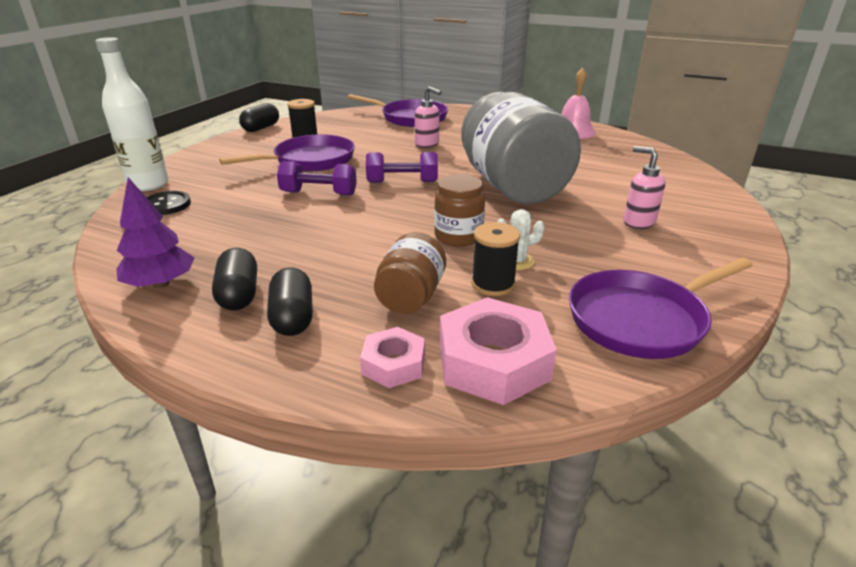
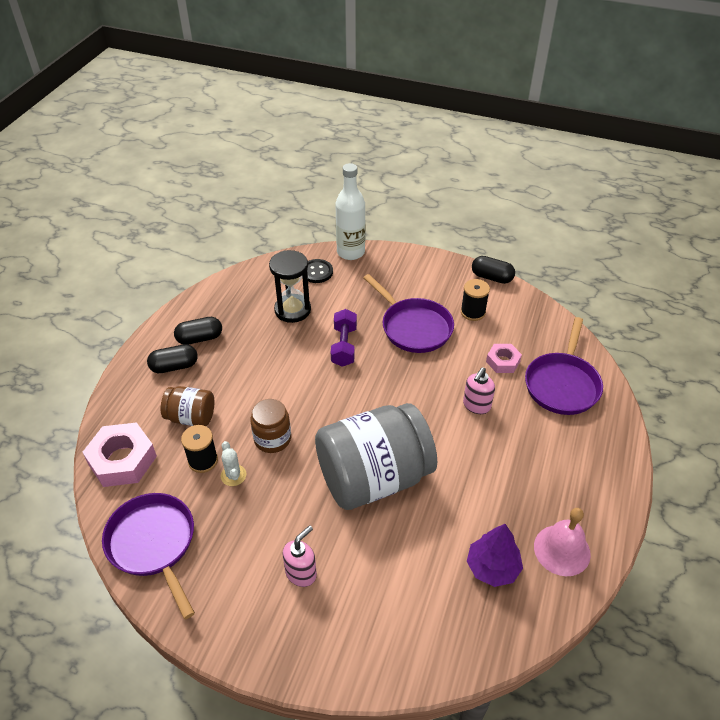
camera: 85 degrees right, 15 degrees up
(160, 284) = (213, 303): purple tree -> purple tree (492, 567)
(230, 221) = (292, 310): none -> black hourglass
(394, 364) = (127, 416): pink nut -> pink nut (503, 361)
(402, 182) = (373, 395): purple dumbbell -> none

